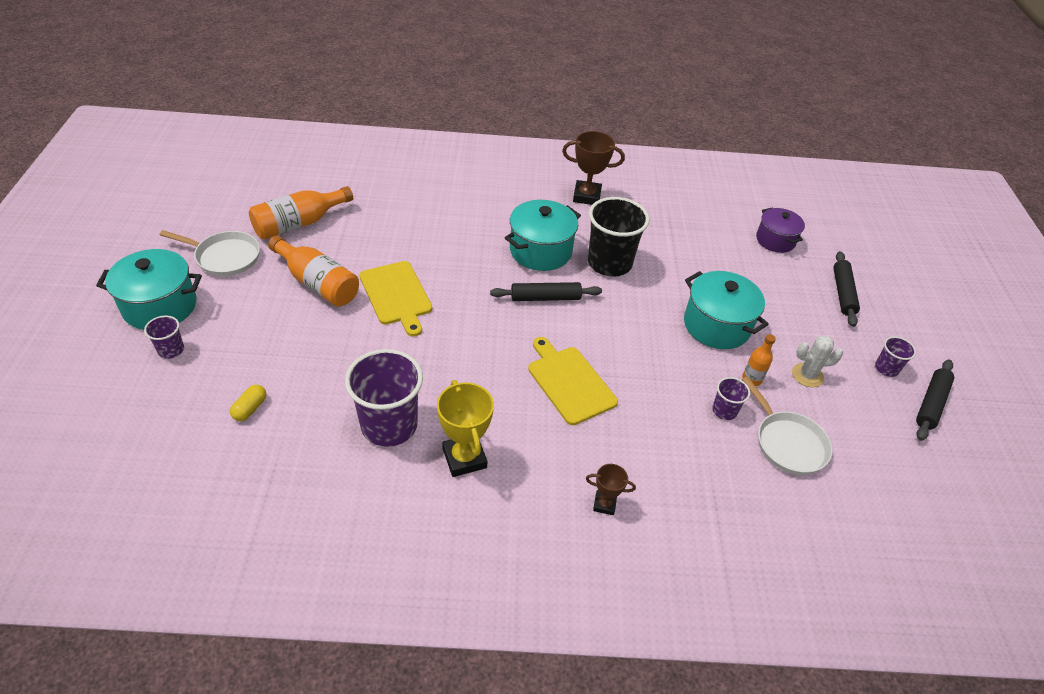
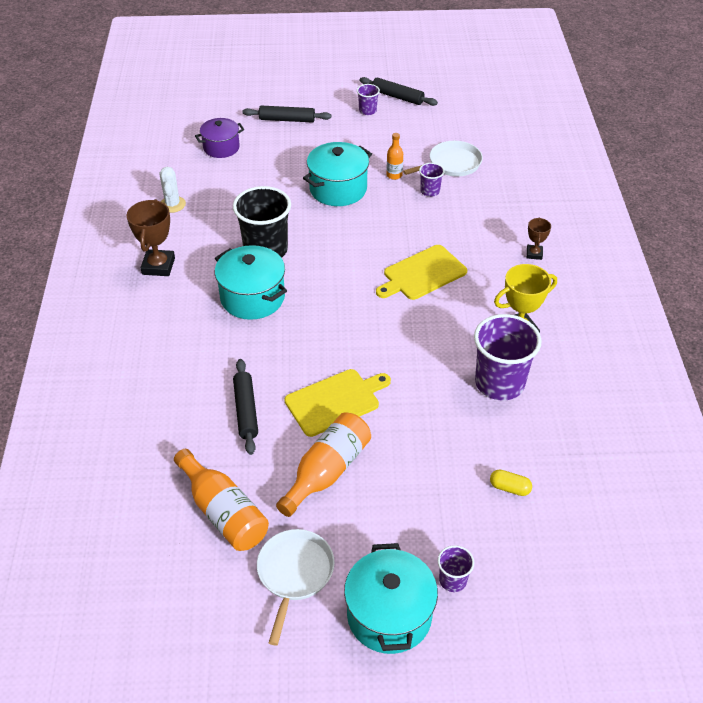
camera: 90 degrees left, 0 degrees up
(545, 298) = (321, 292): black rolling pin -> black rolling pin (246, 410)
(807, 375) = (383, 148): white cactus -> white cactus (172, 204)

